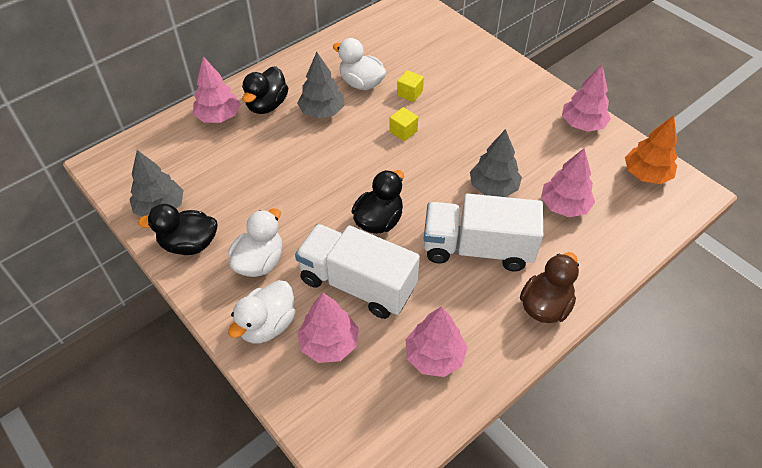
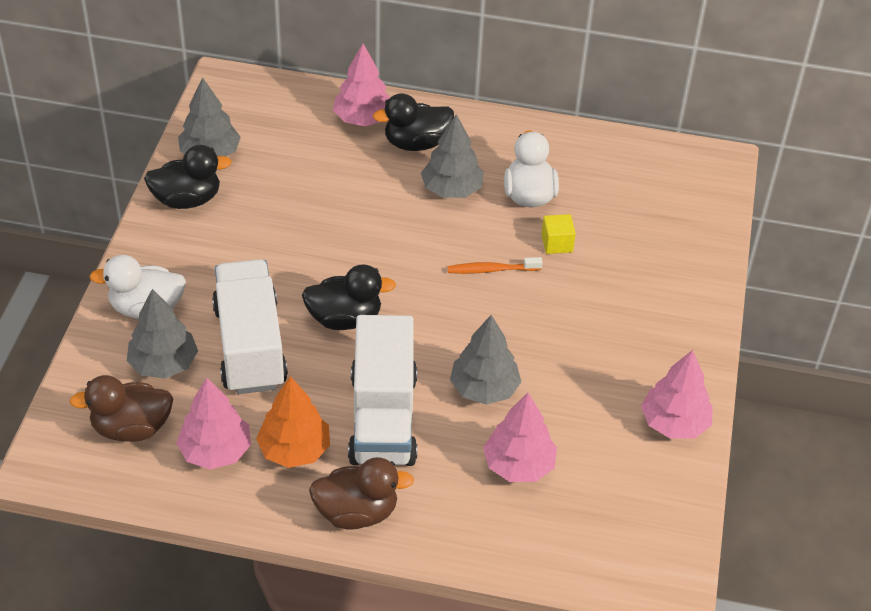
camera: 50 degrees right, 5 degrees down
(189, 244) = (187, 199): black duck -> black duck turned 120 degrees clockwise
(259, 262) = (212, 260): white duck -> none
(329, 343) = (164, 364): pink tree -> grey tree
(372, 397) = (131, 428): none -> brown duck
(403, 131) = (491, 270): yellow cube -> orange toothbrush
(477, 248) = (383, 418): white truck -> white truck turned 150 degrees counterclockwise
(646, 174) = (650, 522): orange tree -> orange tree (294, 450)

